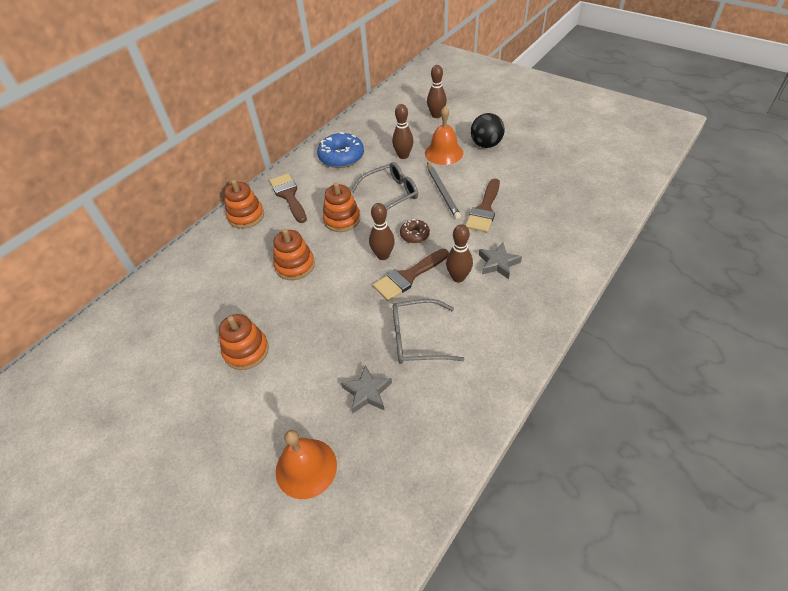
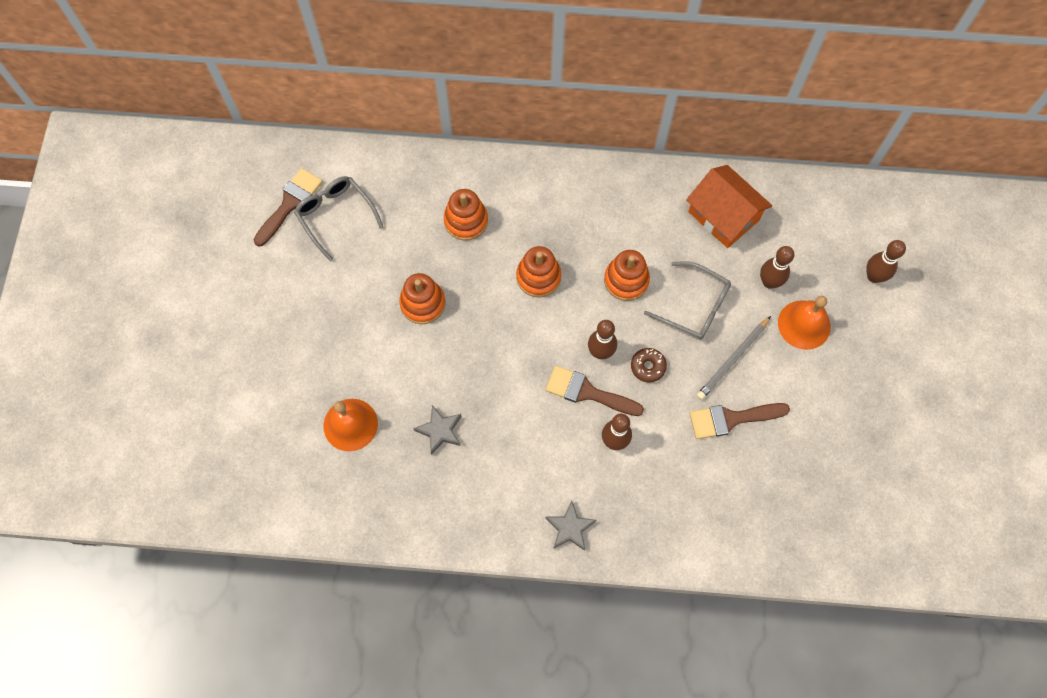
camera: 55 degrees right, 20 degrees up
(246, 216) = (573, 183): orange stacking toy -> orange stacking toy (466, 221)
(288, 196) = (627, 203): brown brush -> brown brush (290, 203)
(341, 157) = (723, 216): blue donut -> orange house
(417, 338) = (518, 441): grey glasses -> grey glasses (335, 216)
(486, 144) = (851, 365): black ball -> none
(498, 263) = (657, 471): grey star -> grey star (570, 528)

